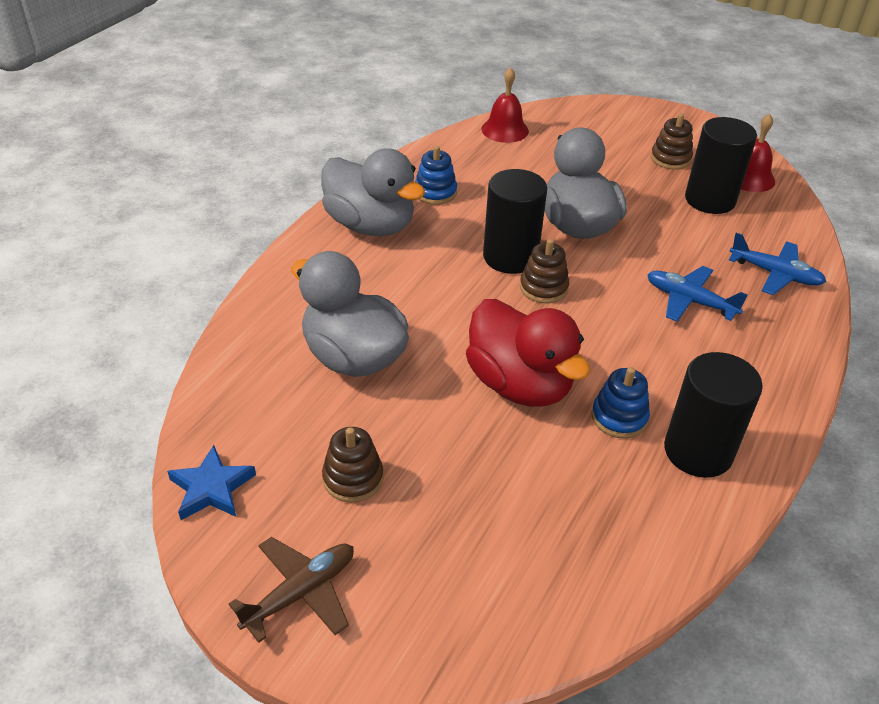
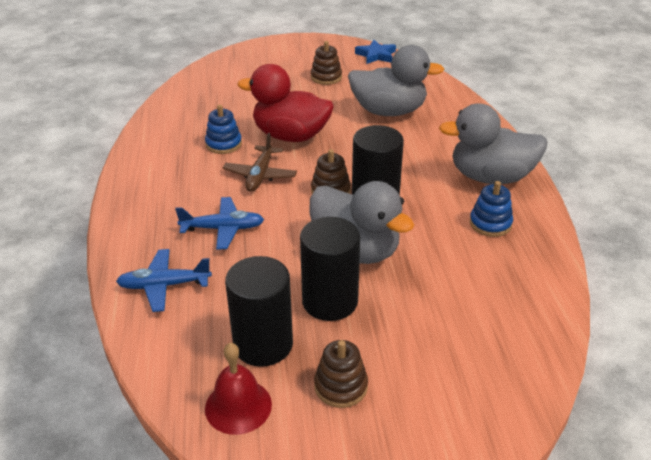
camera: 145 degrees right, 5 degrees down
(301, 592) = (303, 49): brown plane -> brown plane (260, 175)
(505, 130) = (535, 328): red bell -> none
(698, 451) = (170, 147): black cylinder -> black cylinder (330, 301)

